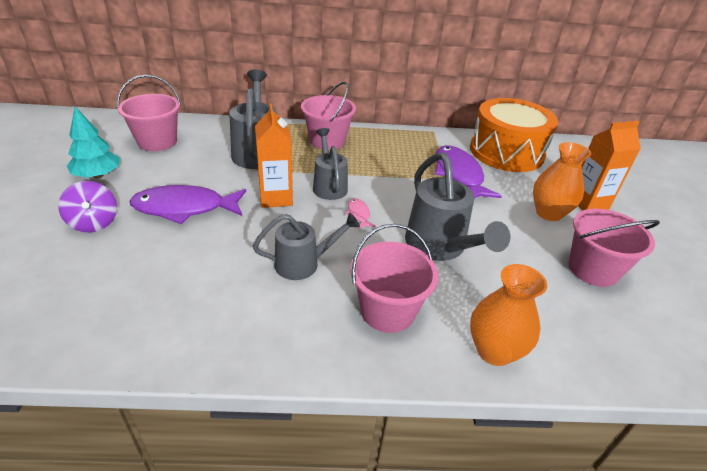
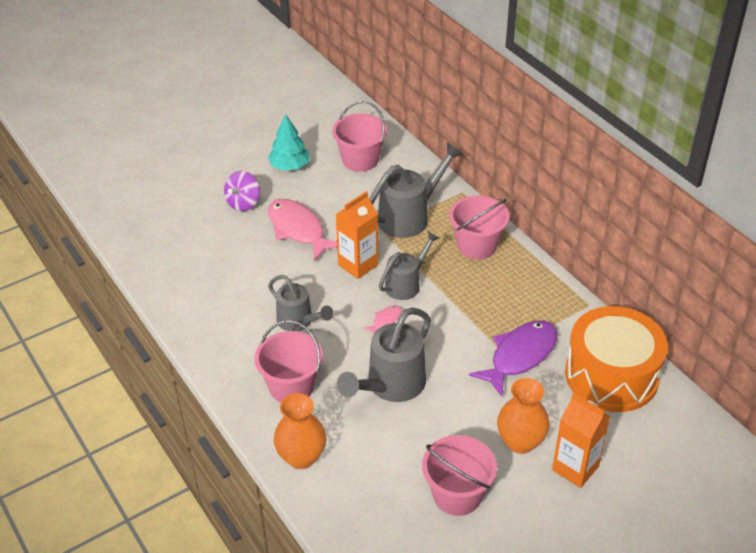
camera: 60 degrees right, 5 degrees up
(185, 208) = (298, 230): purple fish -> pink fish

